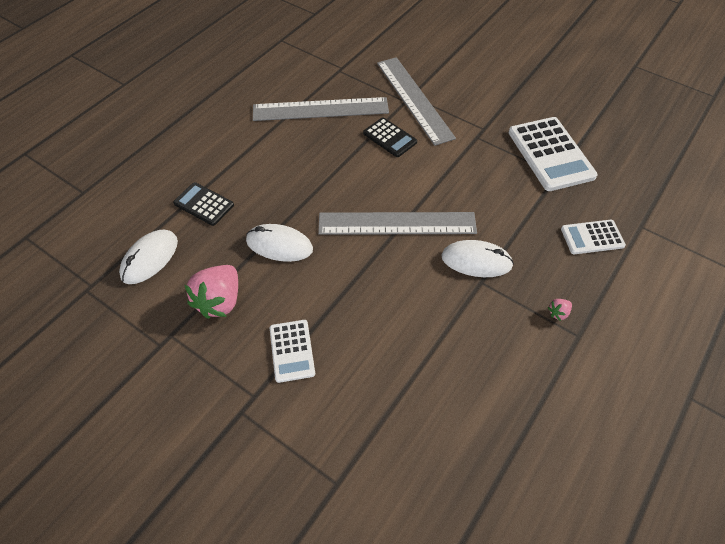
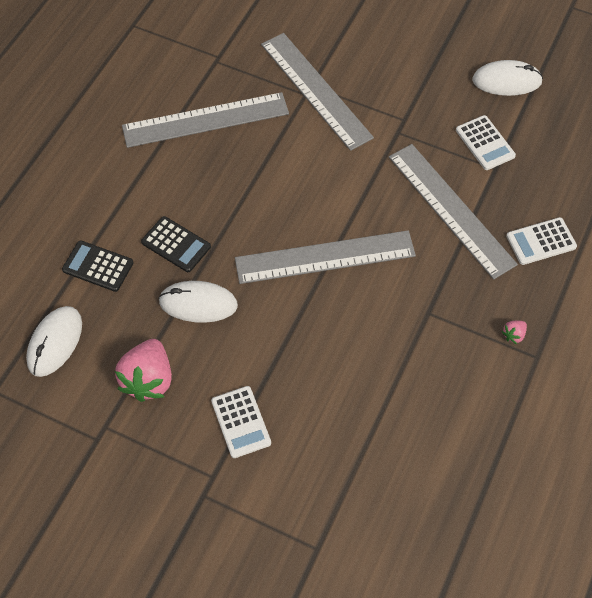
camera: 10 degrees left, 5 degrees up
(390, 138) = (296, 147): black calculator -> black calculator (176, 244)
(476, 261) = (419, 289): white mouse -> white mouse (506, 81)
(514, 201) = (451, 209): none -> grey ruler
(550, 154) = (485, 143): white calculator -> white calculator, size x0.57

